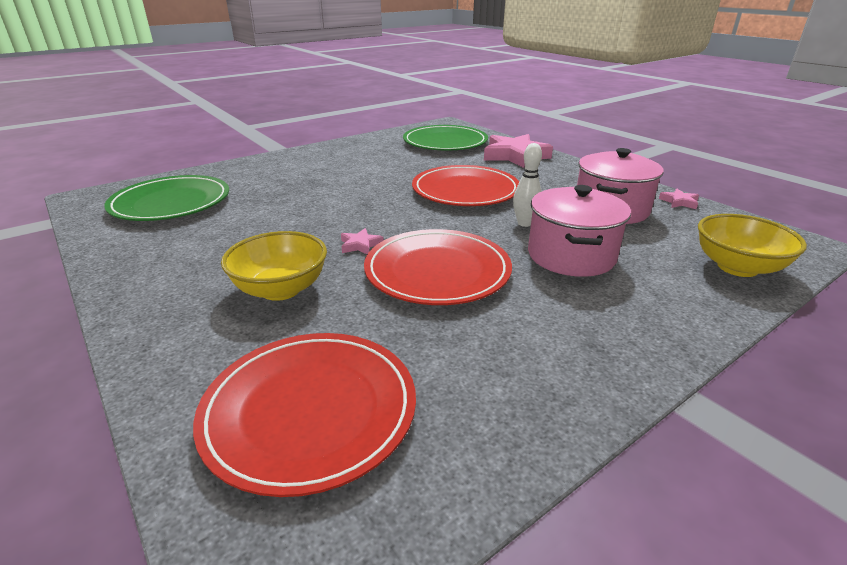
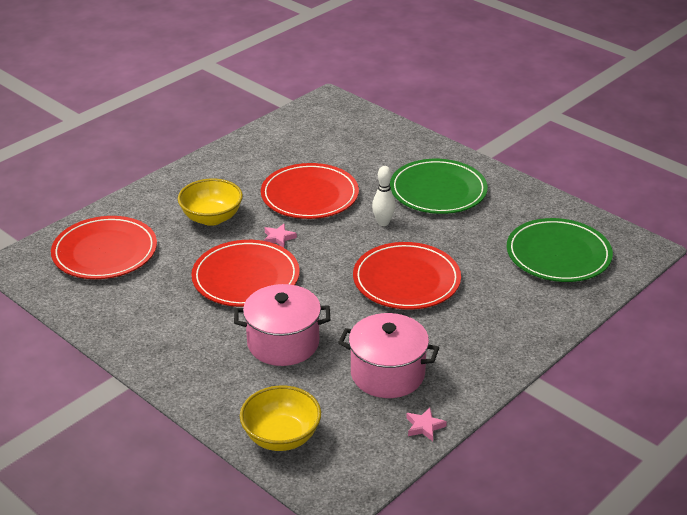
camera: 80 degrees right, 5 degrees up
(171, 203) = (329, 137): green plate -> green plate (438, 191)
(283, 222) = (309, 195): none -> red plate
(515, 155) = (532, 310): pink star -> none
(524, 223) = (339, 318): white bowling pin -> white bowling pin (383, 222)

